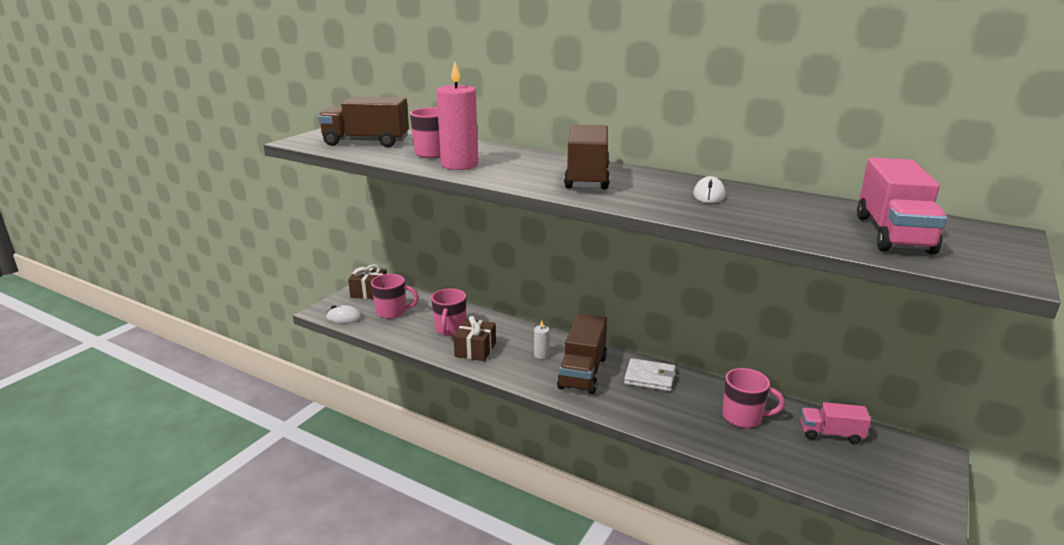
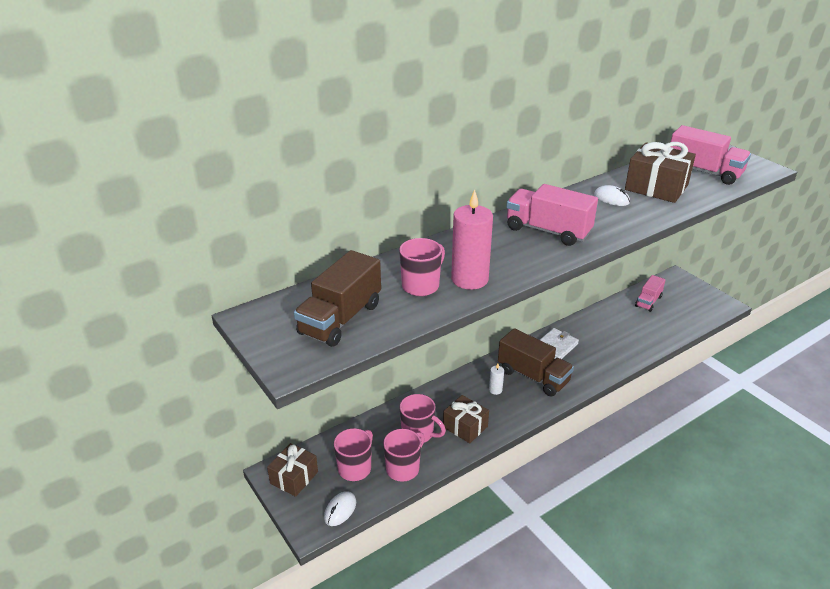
camera: 65 degrees left, 10 degrees up
(587, 178) = (548, 231): brown truck -> pink truck
(743, 417) = (619, 326): pink mug -> pink mug (403, 468)
(784, 212) = (656, 187): none -> brown gift

